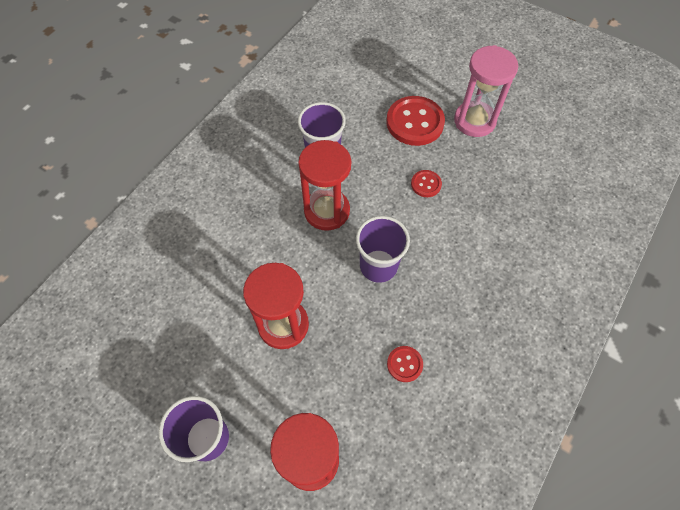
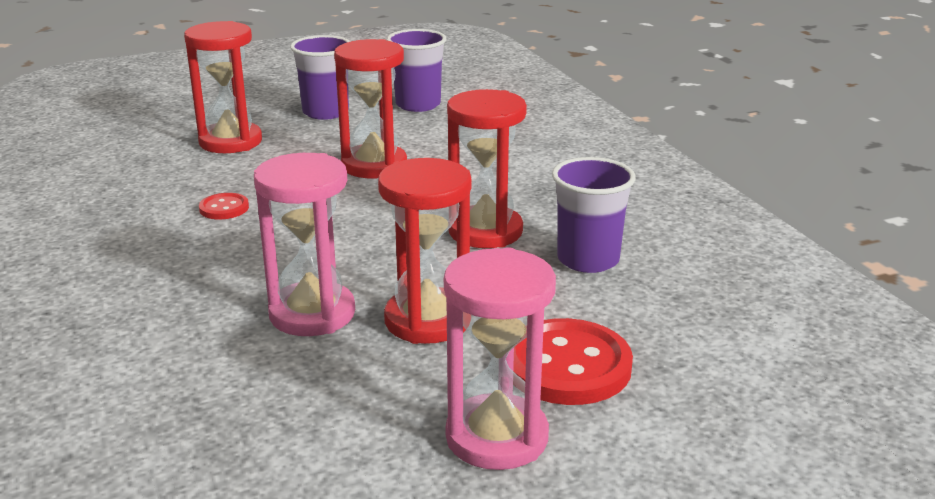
camera: 125 degrees right, 35 degrees down
(378, 266) = (357, 236): purple cup -> purple cup (418, 105)
(426, 184) = (427, 320): red button -> red hourglass
(460, 230) = (312, 314): none -> pink hourglass

